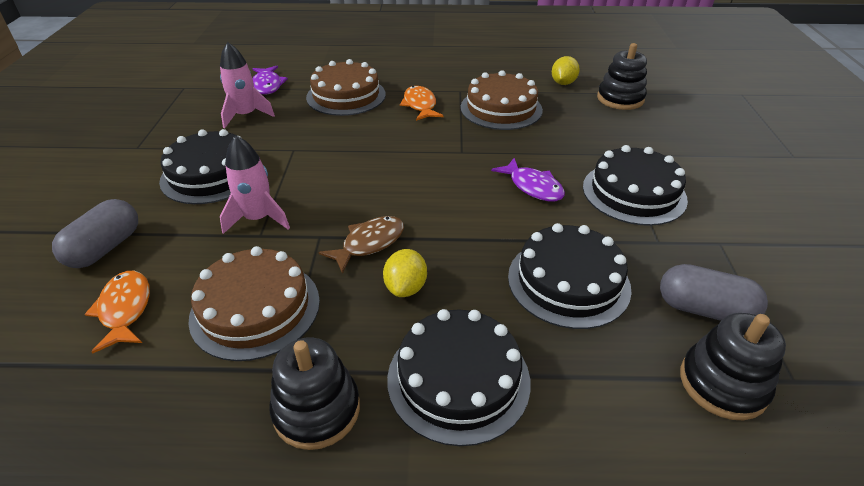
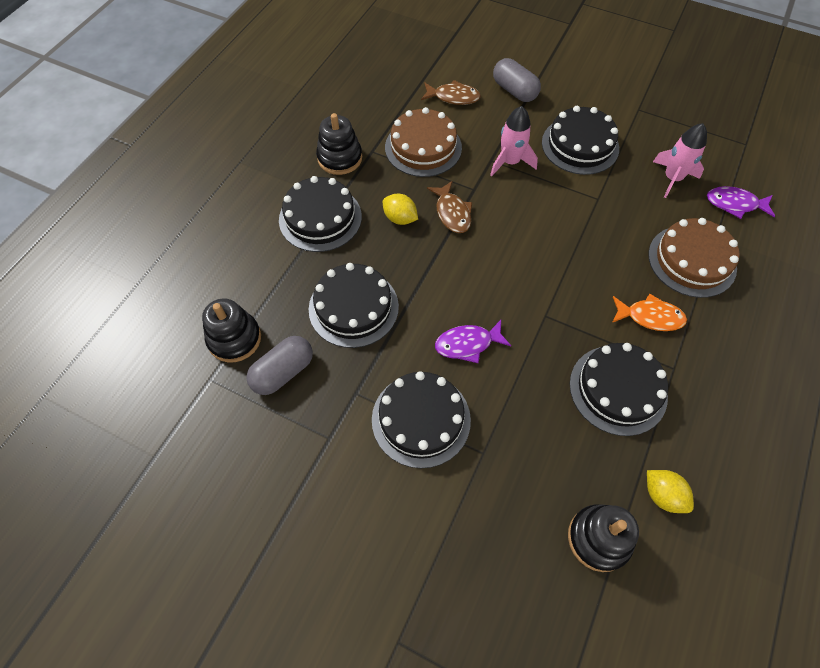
camera: 115 degrees right, 20 degrees up
(125, 309) = (453, 97): orange fish -> brown fish
(501, 108) = (618, 389): brown cake -> black cake

